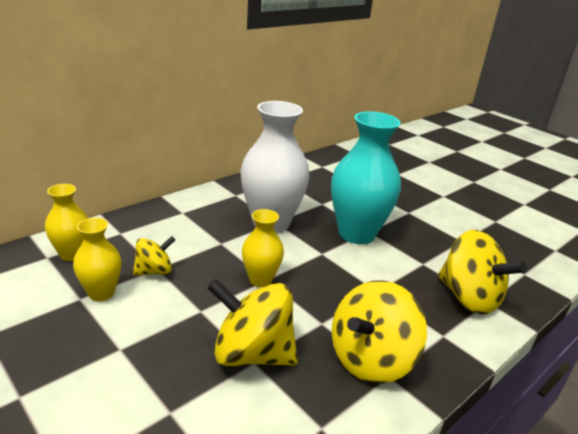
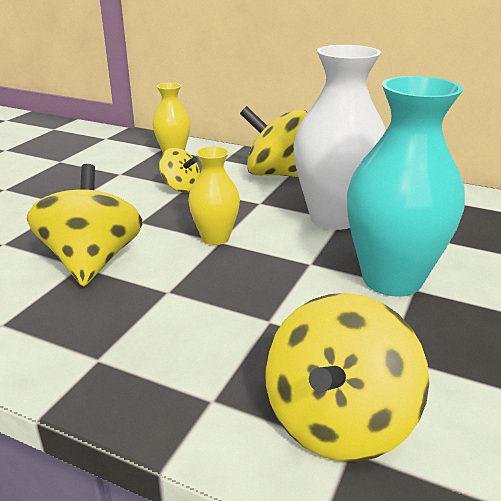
camera: 70 degrees right, 0 degrees up
(101, 293) = (132, 178): yellow vase -> none
(371, 359) = (121, 339): yellow spinning top -> yellow spinning top (277, 174)

